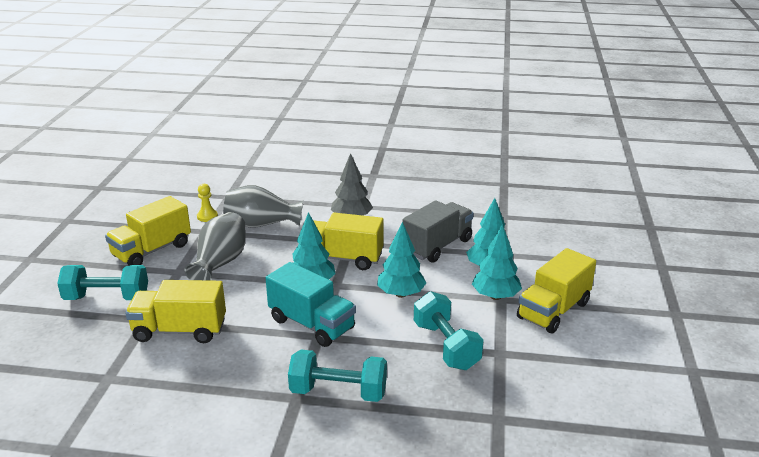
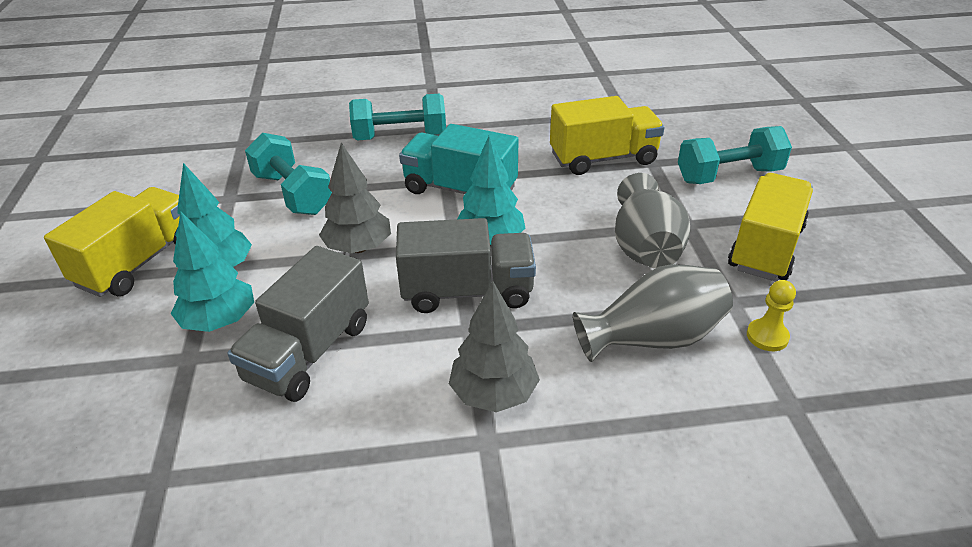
camera: 165 degrees right, 10 degrees up
(342, 258) = (467, 291): yellow truck -> grey truck
(401, 294) = (358, 248): turquoise tree -> grey tree

